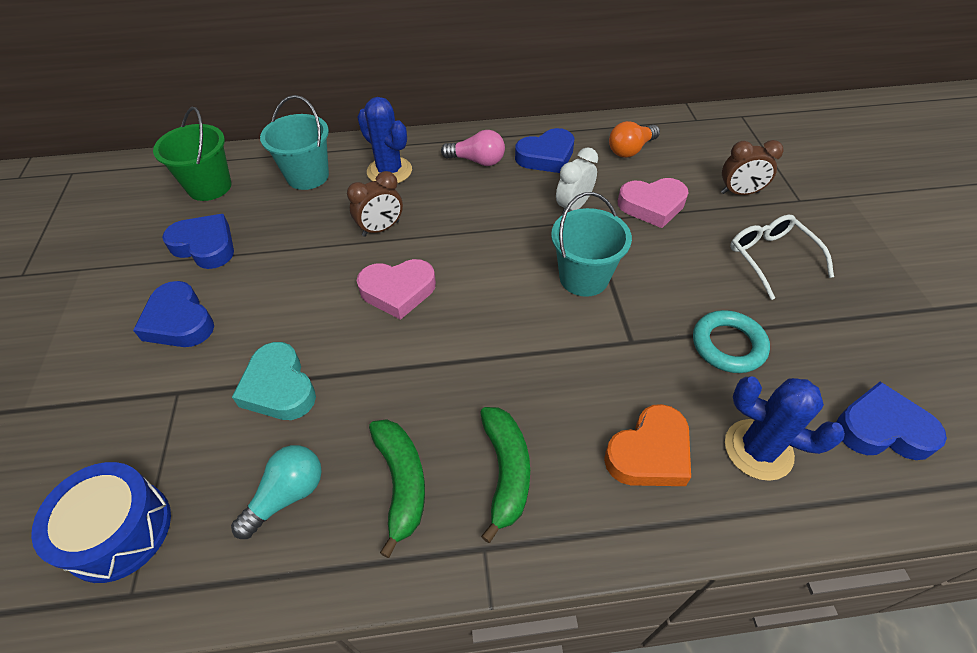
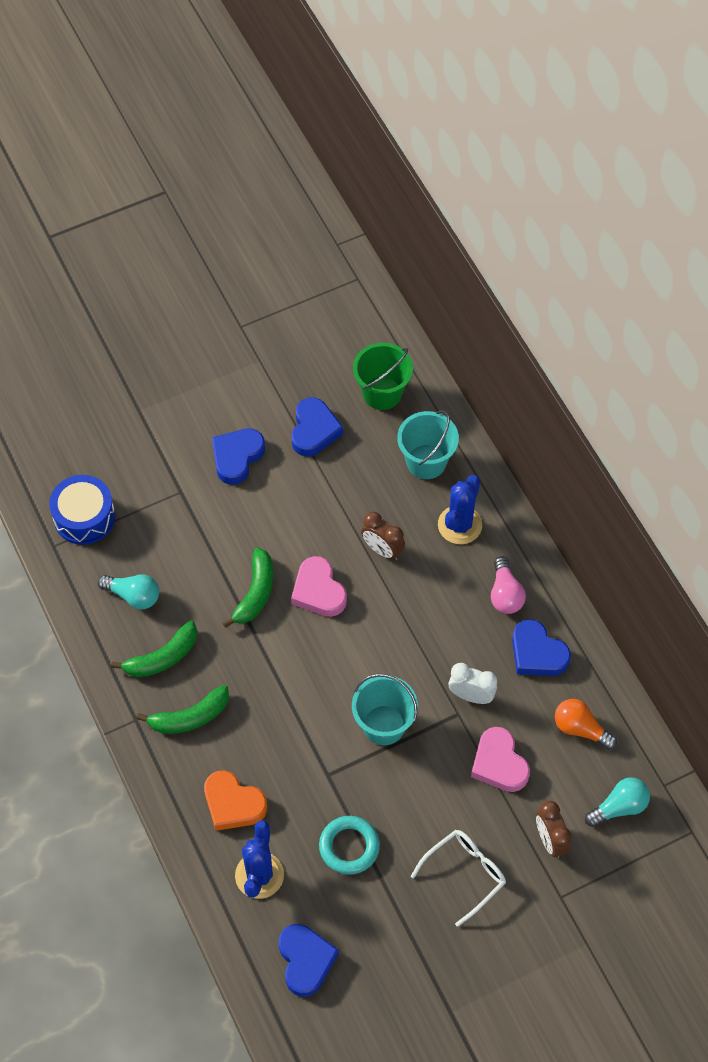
camera: 70 degrees right, 10 degrees up
(279, 387) = (205, 552): turquoise heart -> none
(366, 350) = (255, 593): none -> green banana
(712, 146) = (619, 807): none -> turquoise light bulb

